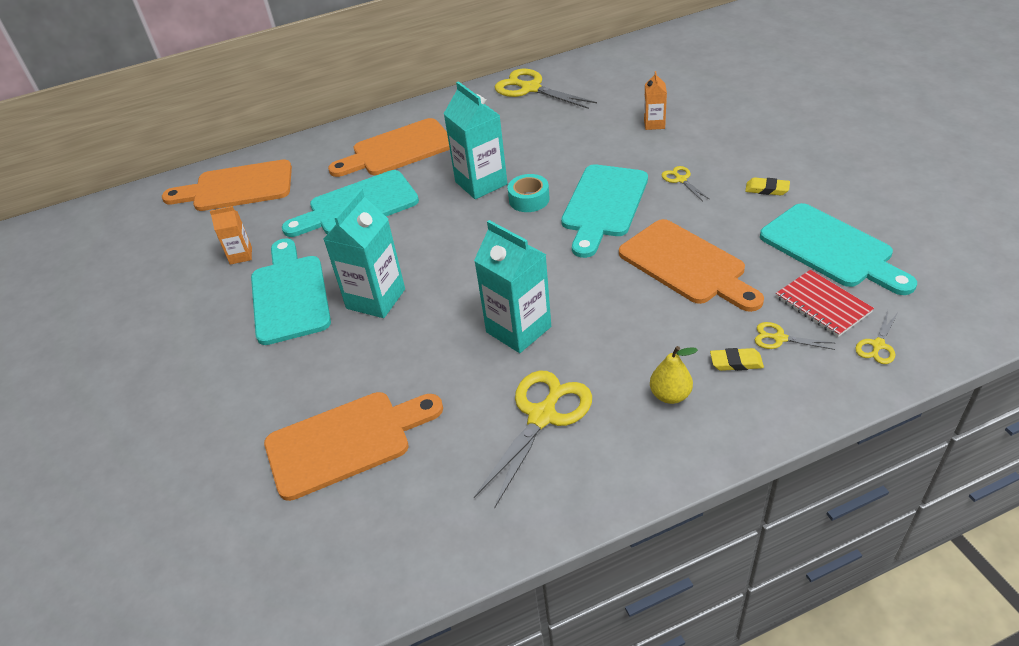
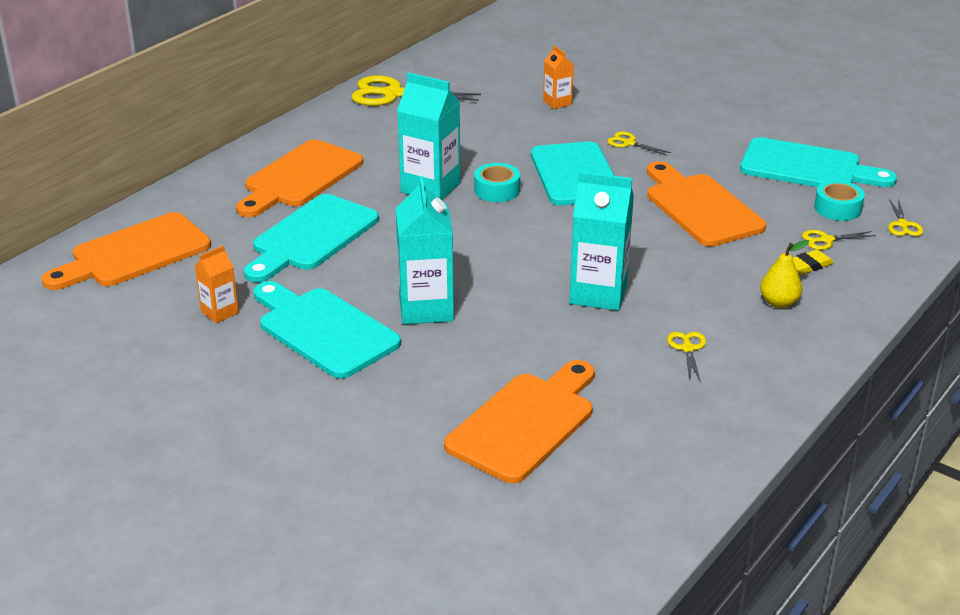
camera: 35 degrees left, 10 degrees down
(542, 416) = (688, 349): yellow scissors -> yellow scissors, size x0.48
(686, 265) = (700, 207): orange cutting board -> orange cutting board turned 135 degrees counterclockwise
(767, 189) = (713, 135): yellow eraser -> none
(823, 305) = (837, 208): red notebook -> turquoise tape

